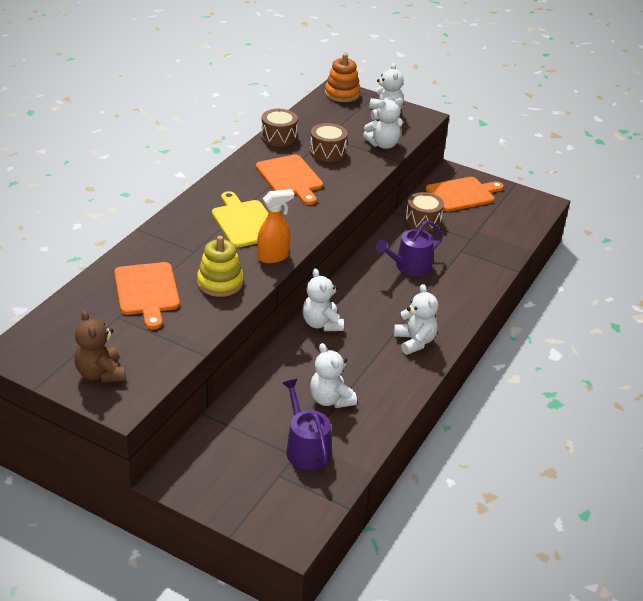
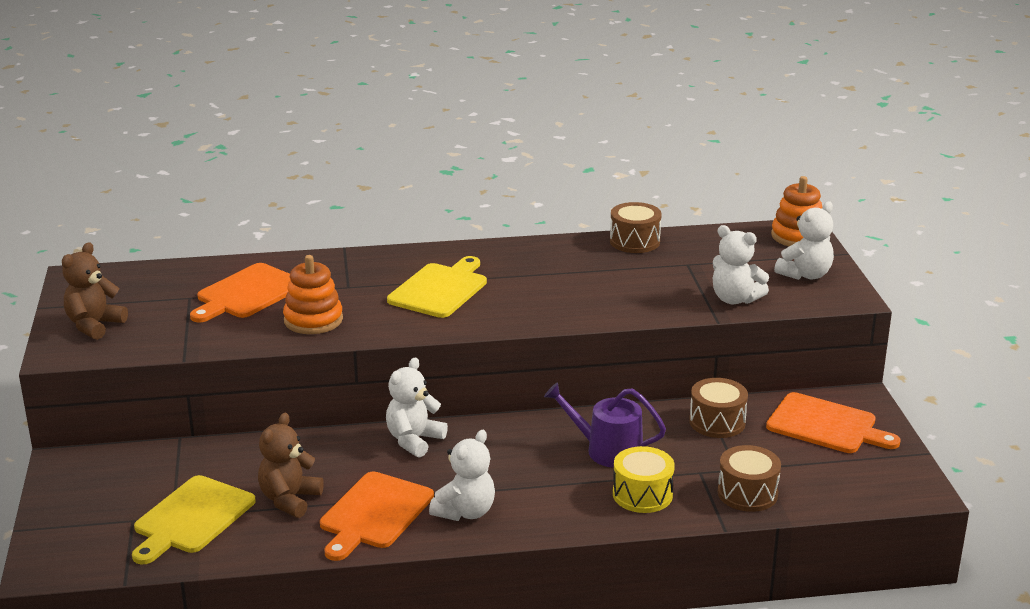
camera: 55 degrees right, 10 degrees down
(220, 283) = (313, 320): yellow stacking toy -> orange stacking toy
(273, 257) = (400, 328): orange spray bottle -> none
(290, 178) = (564, 278): orange cutting board -> orange cutting board (374, 514)
(306, 448) = (192, 518): purple watering can -> yellow cutting board
(327, 152) = (655, 276): brown drum -> brown drum (747, 493)
(330, 399) = (289, 500): white teddy bear -> brown teddy bear
(462, 278) = (642, 494): none -> yellow drum

